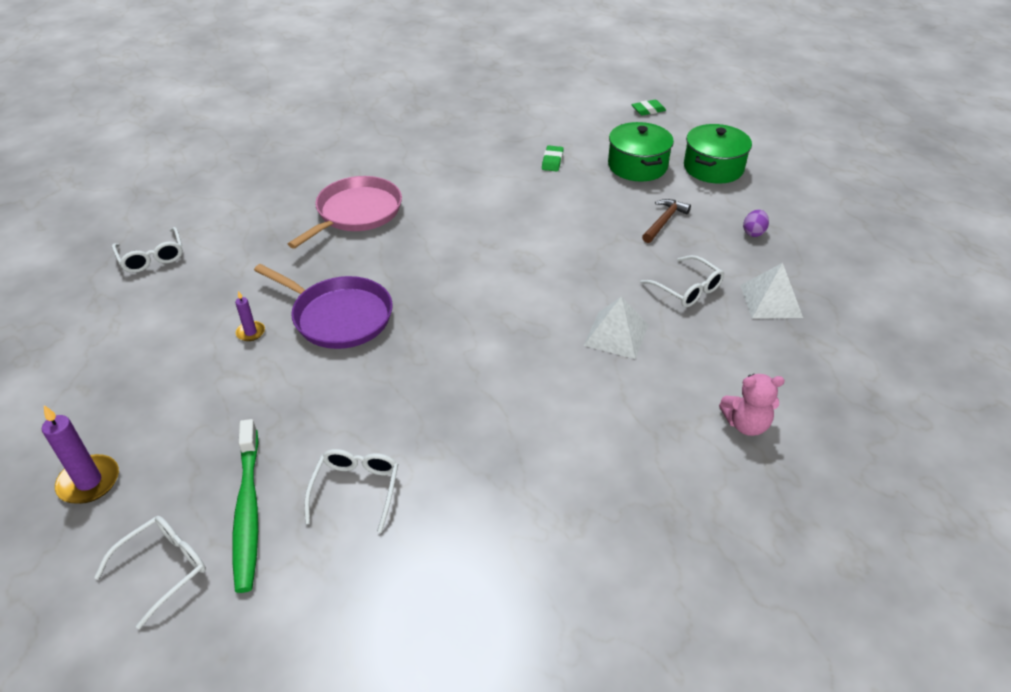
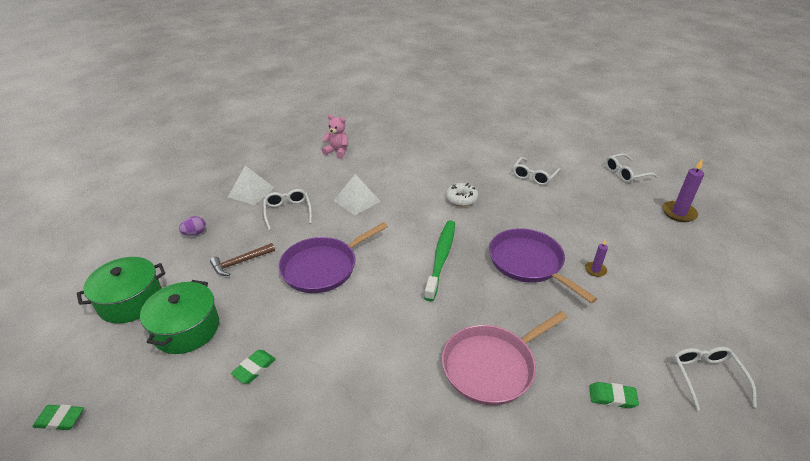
camera: 155 degrees left, 5 degrees down
(246, 221) = (612, 397): none -> green eraser
(248, 510) = (588, 182): green toothbrush -> green toothbrush (441, 258)
(466, 389) = (461, 199): none -> white donut
(574, 242) = (323, 267): none -> purple pan

